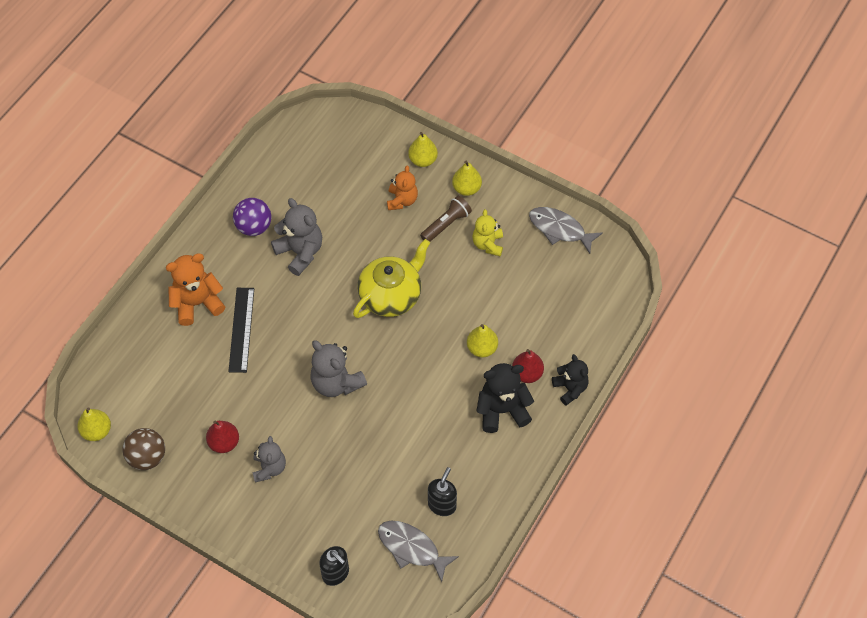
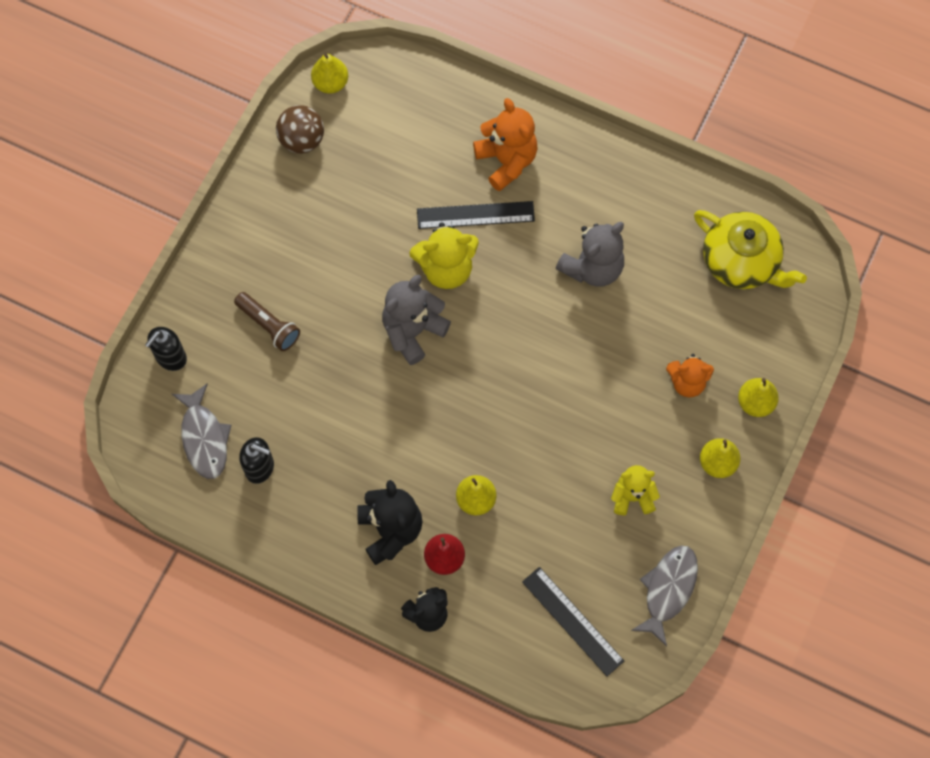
camera: 85 degrees right, 10 degrees up
(224, 443) = (325, 217): red pear -> none
(254, 227) = (623, 209): purple ball -> none
(269, 468) = (296, 270): grey teddy bear -> none
(285, 354) = (446, 268): none -> yellow teddy bear
(391, 295) = (541, 382): yellow teapot -> yellow teapot (741, 262)
(411, 548) = (204, 438): grey fish -> grey fish turned 135 degrees clockwise
(446, 224) = (657, 441): brown flashlight -> brown flashlight (269, 325)
(580, 292) = (572, 621): none -> black ruler

